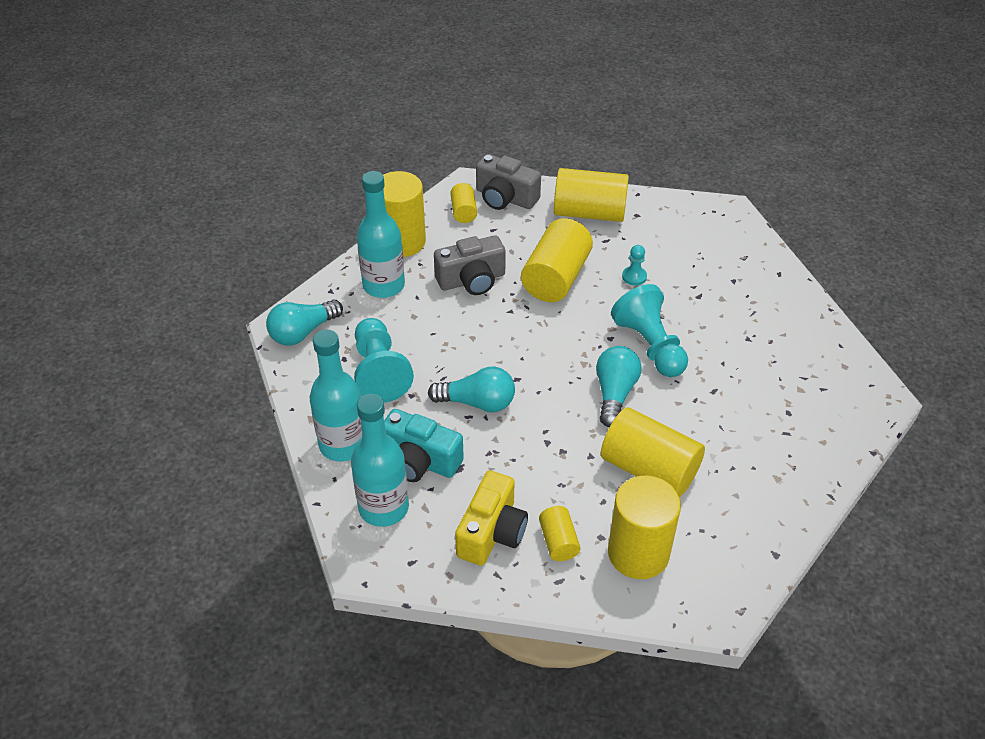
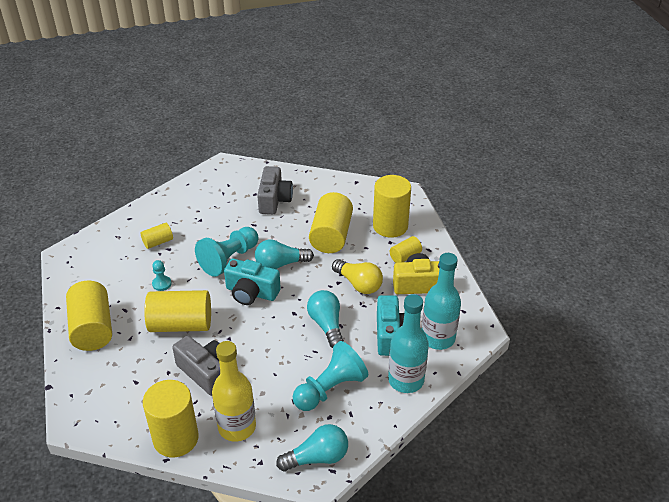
camera: 115 degrees left, 5 degrees down
(303, 332) = (317, 457): turquoise light bulb -> turquoise light bulb turned 45 degrees counterclockwise
(384, 285) = (237, 427): turquoise bottle -> yellow bottle
(464, 212) = (118, 410): yellow cylinder -> yellow cylinder (158, 242)
(505, 198) = (88, 388): grey camera -> grey camera (274, 200)
(531, 462) = (359, 284): none -> yellow light bulb
(575, 350) = (251, 292): none -> turquoise camera

